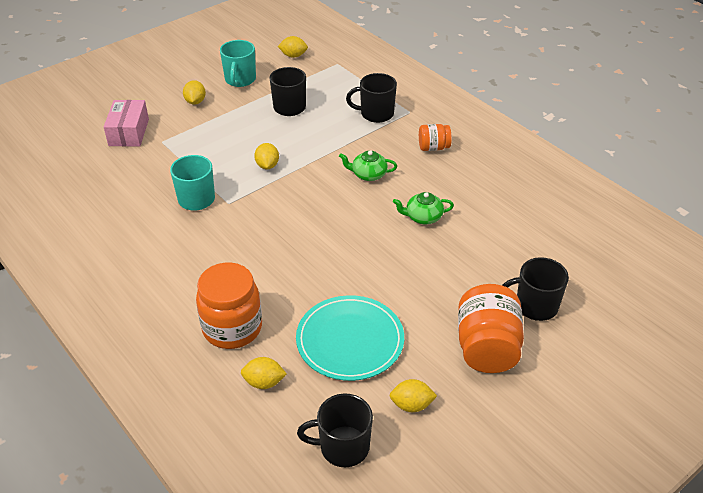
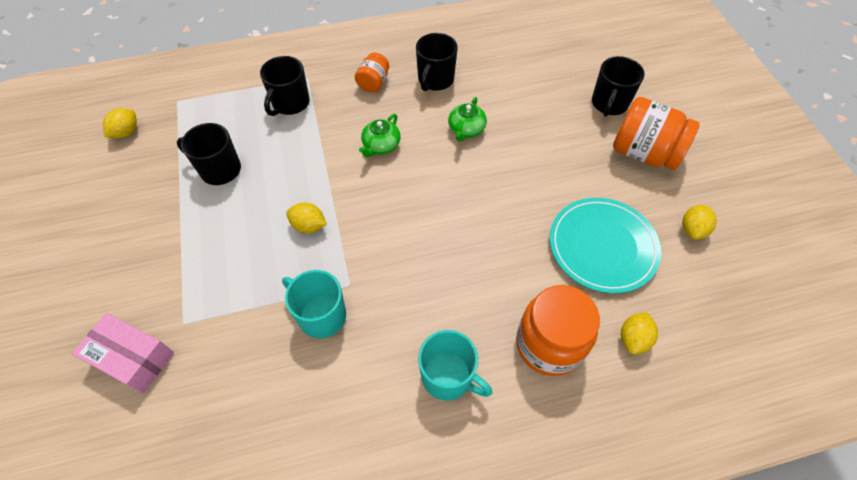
camera: 65 degrees left, 15 degrees up
(195, 101) = (130, 260): yellow lemon -> none
(240, 80) = (126, 199): turquoise mug -> turquoise mug (448, 377)
(342, 447) = (728, 299): black mug -> black mug (435, 80)

